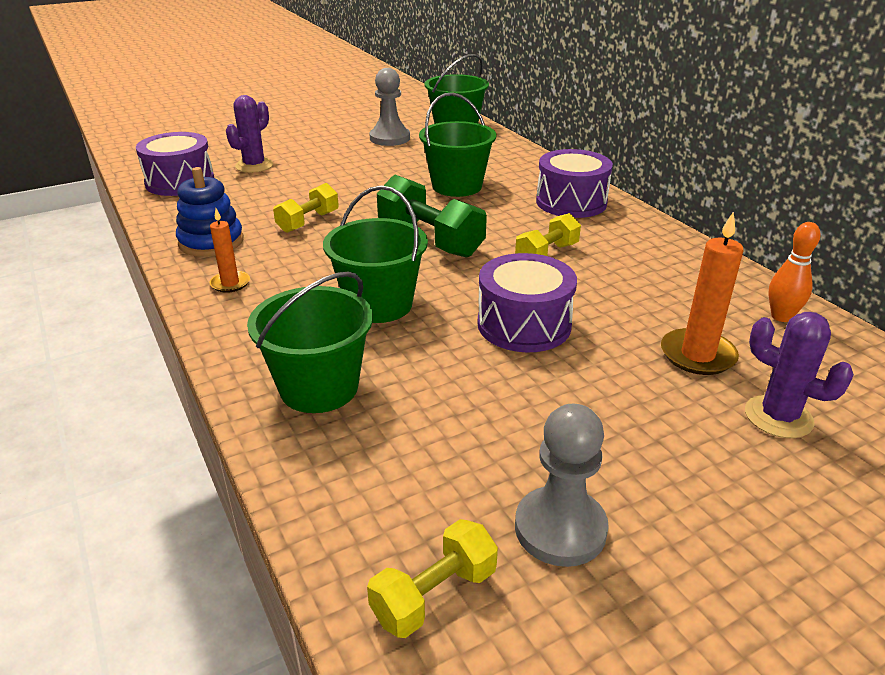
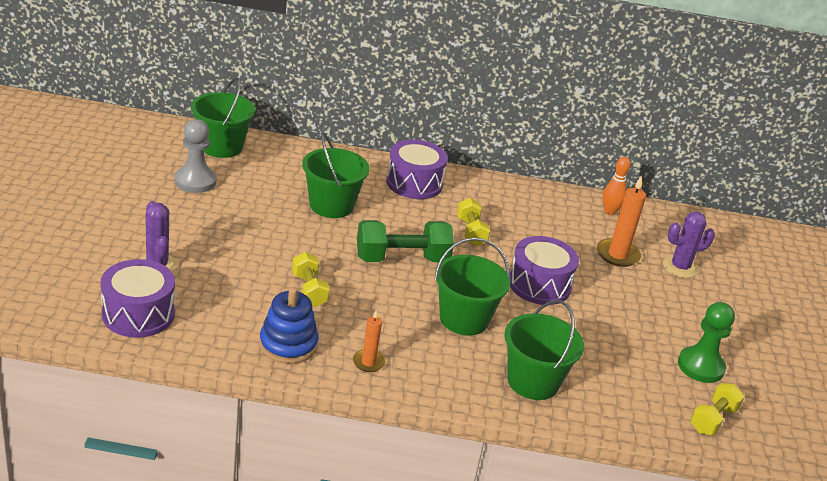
camera: 60 degrees left, 0 degrees up
(434, 595) = (712, 419): yellow dumbbell -> yellow dumbbell turned 45 degrees clockwise
(560, 528) = (700, 366): grey pawn -> green pawn

